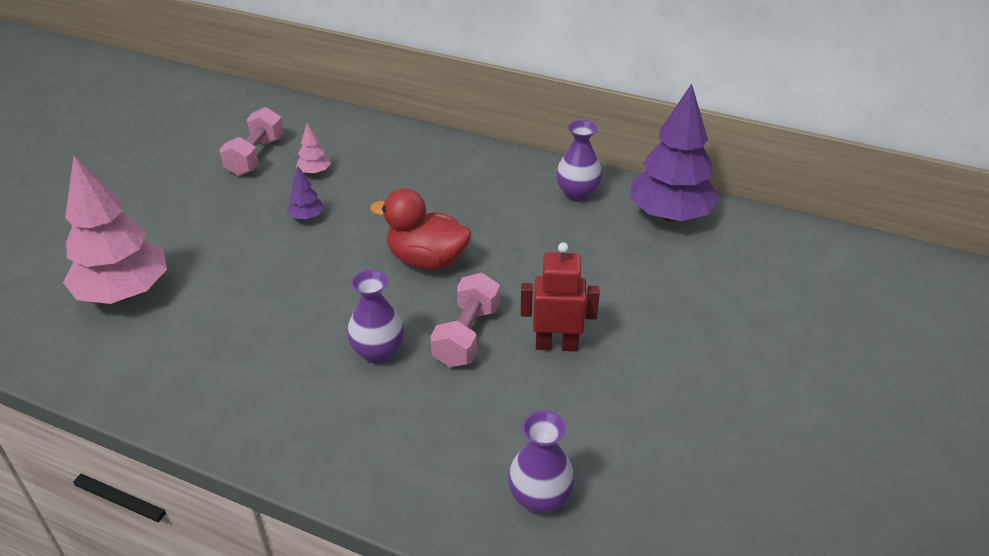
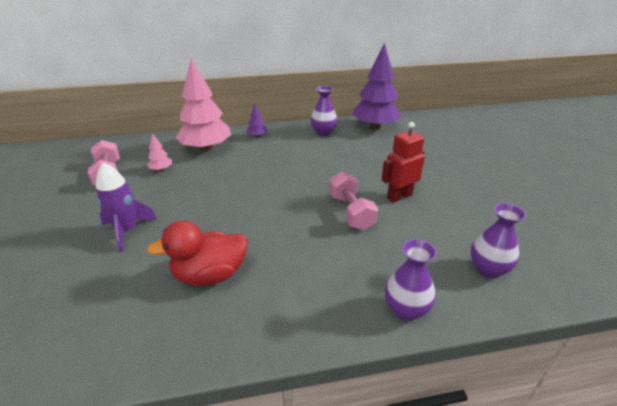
camera: 35 degrees left, 5 degrees down
(124, 292) = (85, 290): pink tree -> pink tree (206, 148)
(211, 242) = (127, 231): none -> purple rocket
(306, 217) = (183, 193): purple tree -> purple tree (257, 136)
(378, 352) = (314, 242): purple vase -> purple vase (406, 309)
(427, 260) = (284, 186): red duck -> red duck (210, 275)

